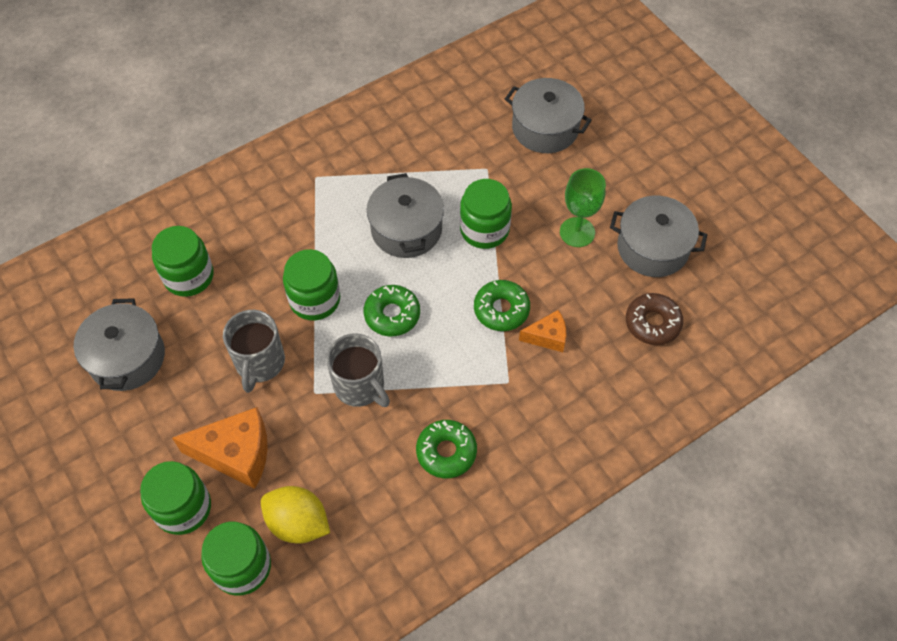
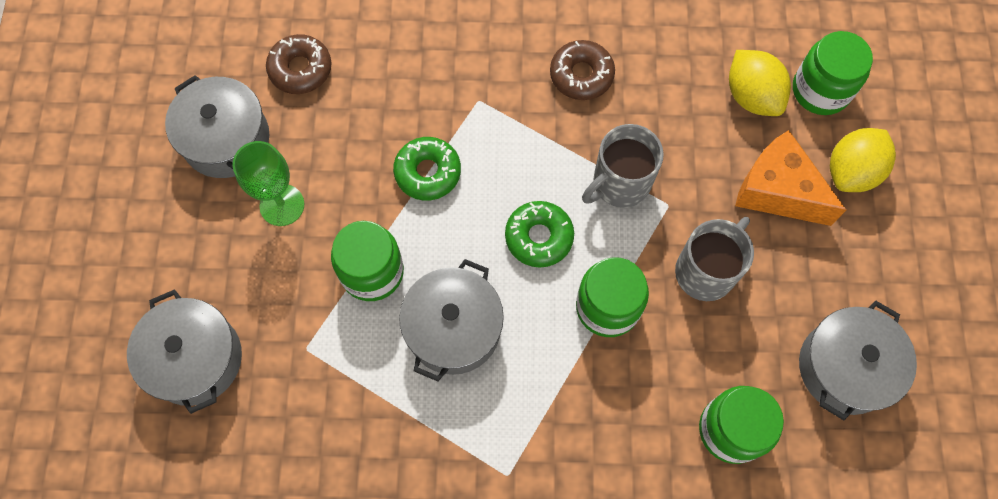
camera: 145 degrees left, 10 degrees up
(183, 508) = (851, 171): green jar -> yellow lemon
(360, 386) = (619, 183): grey mug -> grey mug turned 120 degrees counterclockwise
(446, 452) = (581, 75): green donut -> brown donut
(547, 337) = (407, 118): orange cheese -> none

